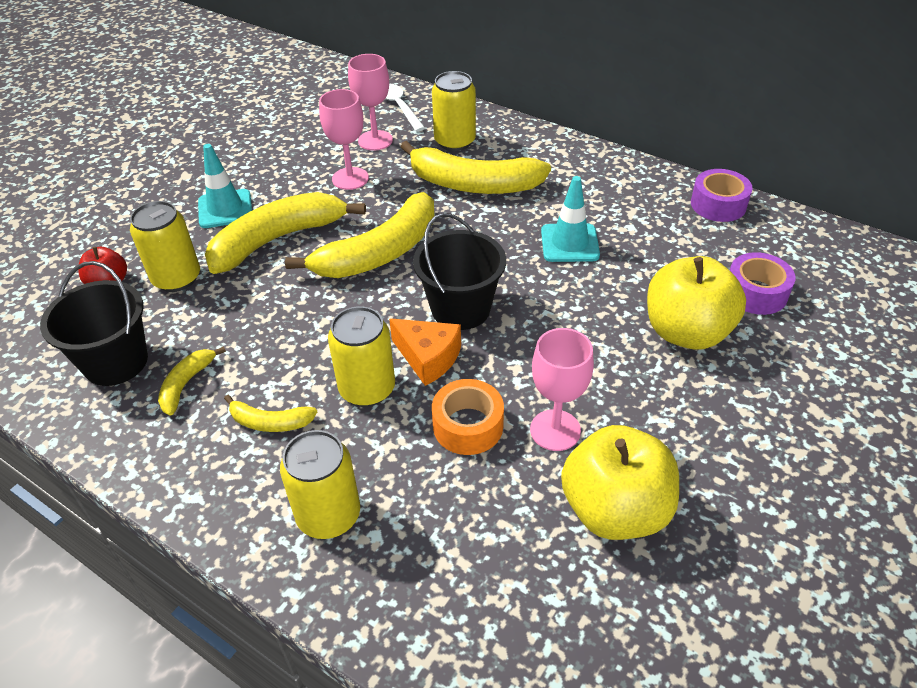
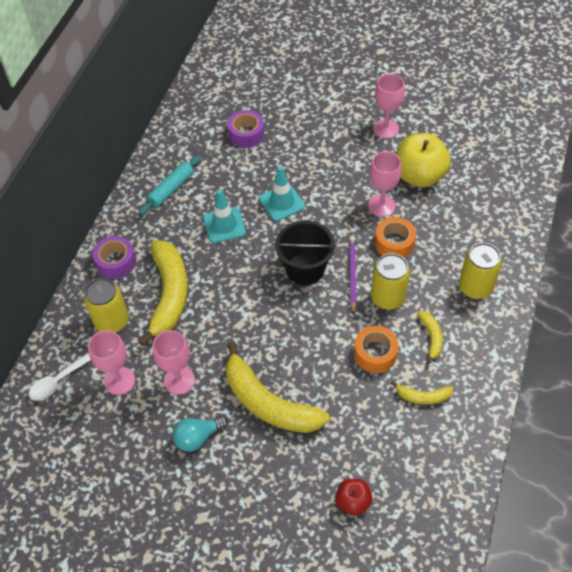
camera: 105 degrees left, 10 degrees up
(116, 362) = (422, 450): black bucket -> none
(177, 278) = (331, 454): yellow can -> none
(225, 209) = (241, 459): turquoise traffic cone -> turquoise traffic cone (282, 202)
(273, 183) = (198, 437): none -> turquoise light bulb
(283, 350) = (375, 353): none -> orange tape
(379, 253) = (264, 330): yellow banana -> none
(428, 358) = (352, 274): orange cheese -> purple pencil
(650, 205) = (171, 189): none -> turquoise rolling pin
(686, 332) = (289, 161): yellow apple -> none
(718, 204) = (163, 155): purple tape -> purple tape (116, 262)
(755, 490) = (386, 129): none -> pink goblet

